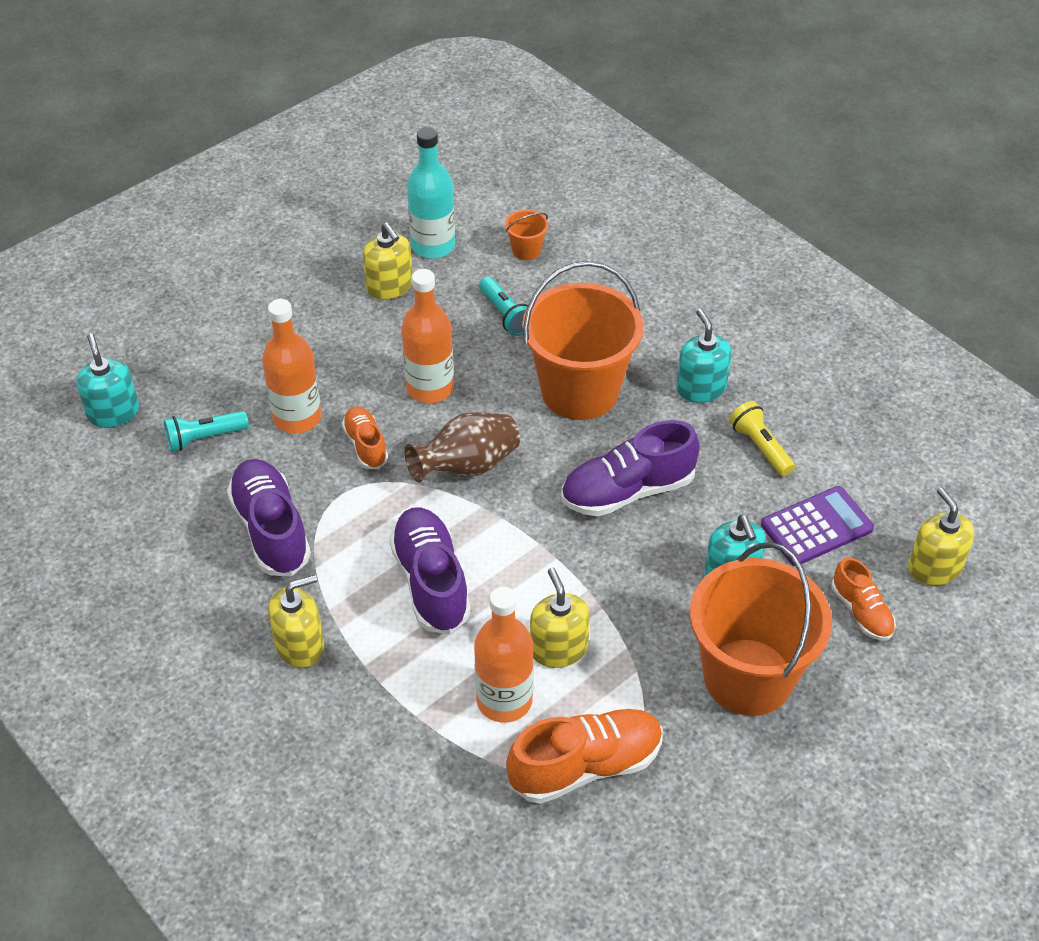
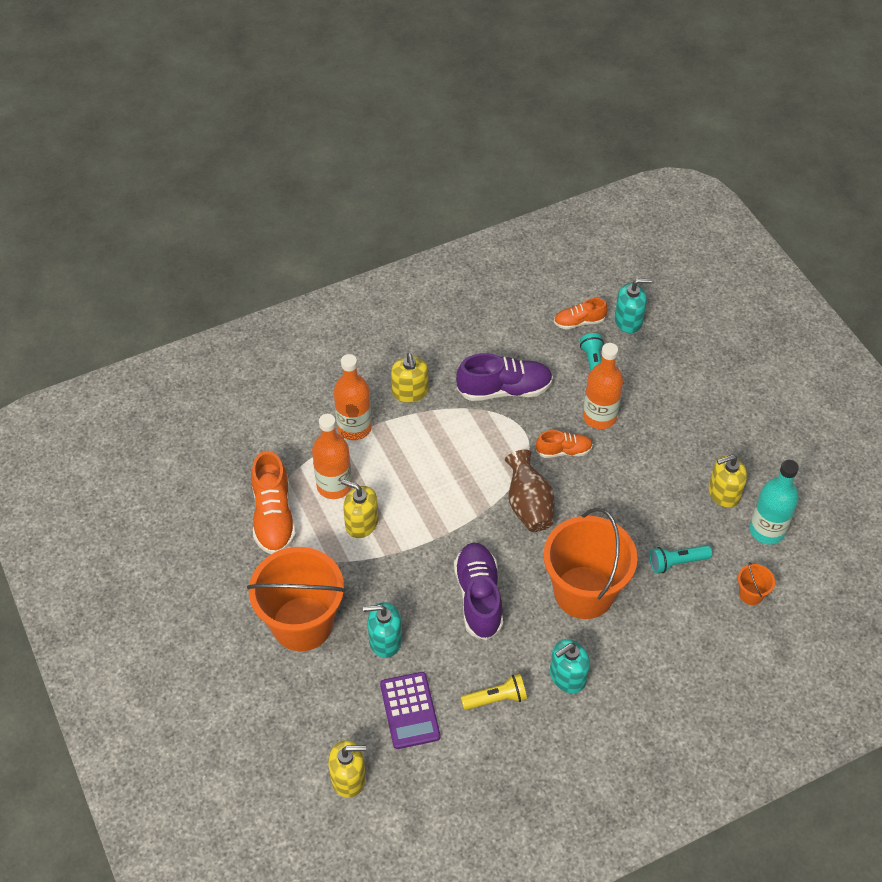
camera: 105 degrees right, 5 degrees up
(430, 388) = (610, 498): orange bottle -> orange bottle (354, 427)
(431, 582) = (436, 465): purple shoe -> none
(558, 648) = (361, 523): yellow soap dispenser -> yellow soap dispenser turned 150 degrees counterclockwise
(701, 388) = (567, 676): turquoise soap dispenser -> turquoise soap dispenser turned 150 degrees clockwise
(861, 612) = (328, 712): orange shoe -> orange shoe (579, 322)

